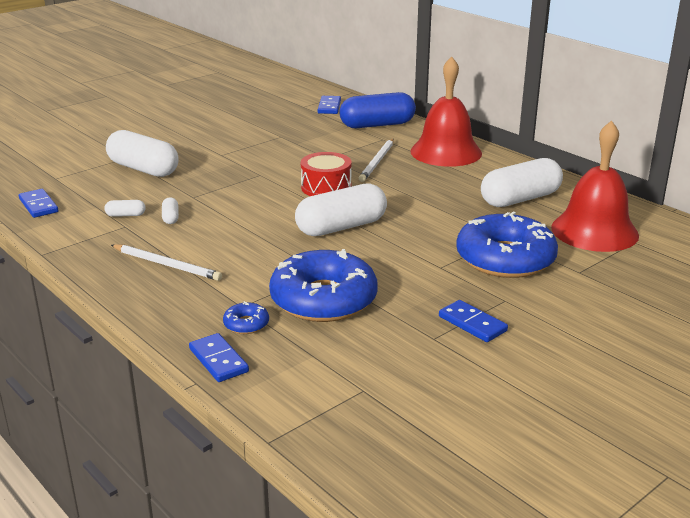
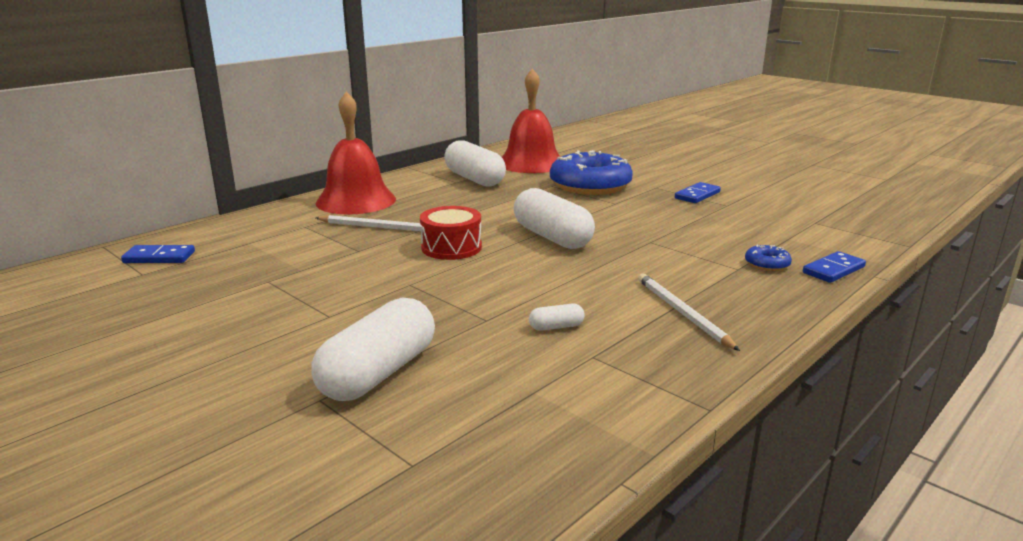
camera: 95 degrees left, 5 degrees down
(38, 205) = (542, 455): blue domino -> none
(126, 215) = (557, 361): white capsule -> none
(167, 265) = (682, 313): white pencil -> white pencil turned 45 degrees counterclockwise
(323, 299) = (699, 238): blue donut -> none
(377, 125) = (253, 230): blue capsule -> none

